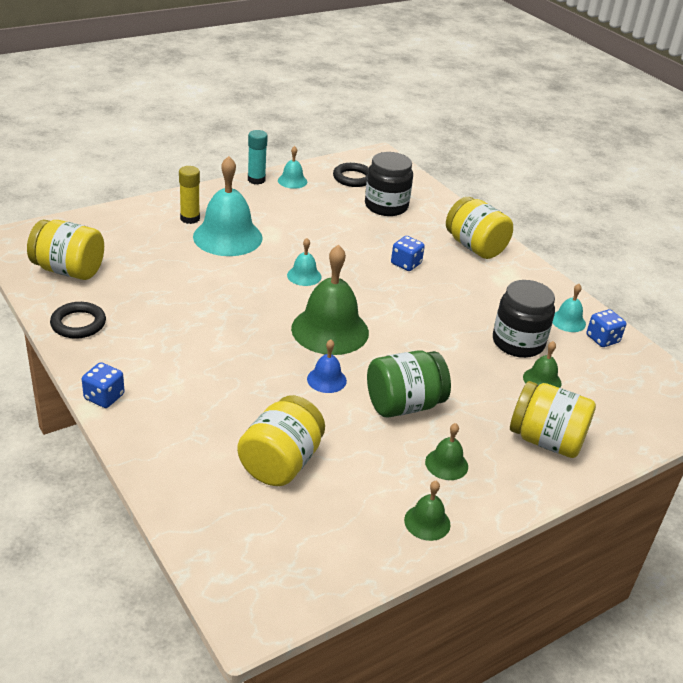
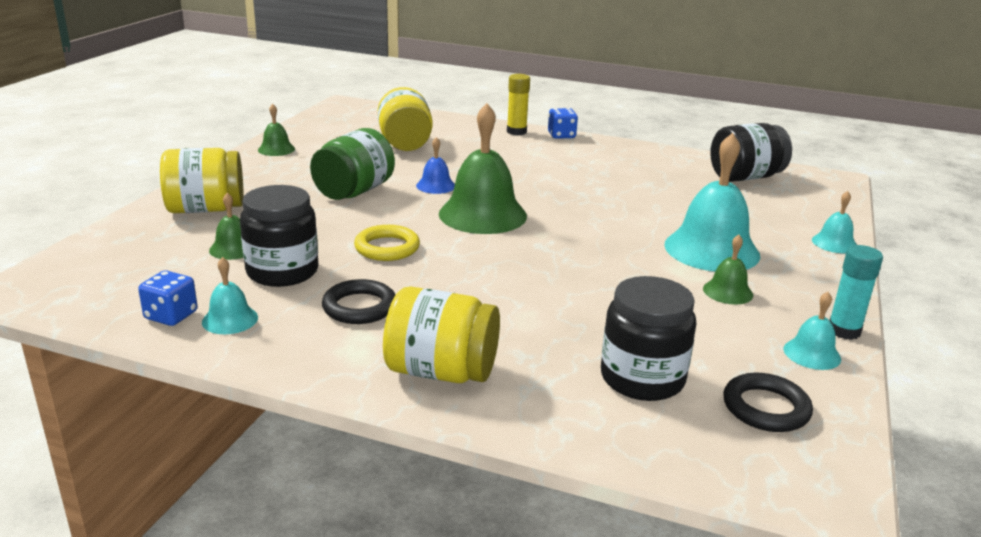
camera: 145 degrees right, 10 degrees down
(69, 270) = (745, 177): yellow jar -> black jar
(78, 324) = (658, 156): black ring -> black ring (359, 307)
(190, 218) = (780, 251): yellow glue stick -> yellow glue stick (516, 132)
(304, 276) = (578, 246): turquoise bell -> turquoise bell (834, 243)
(406, 264) = (499, 304): blue dice -> none
(432, 331) = (387, 248): none -> yellow ring
(446, 464) = (286, 174): green bell -> green bell (728, 292)

